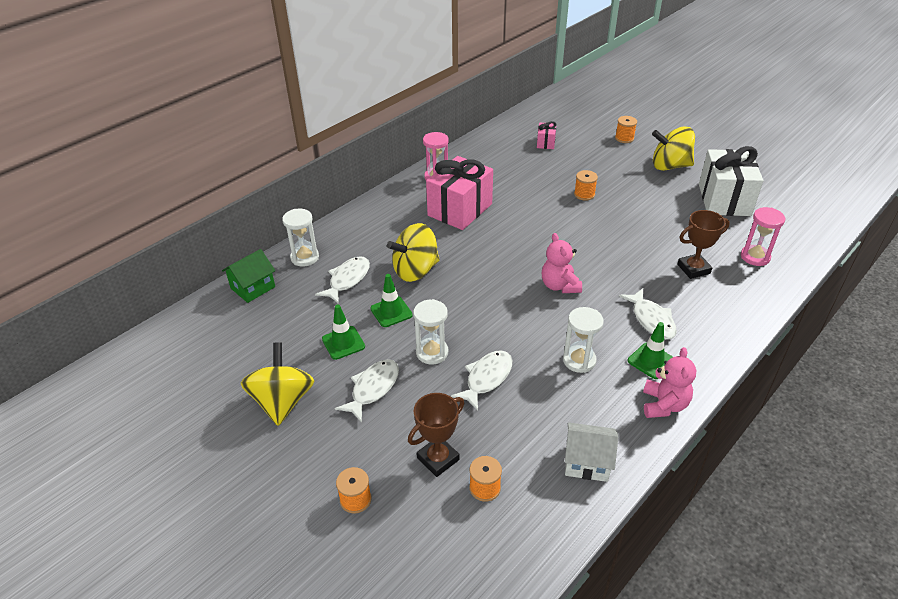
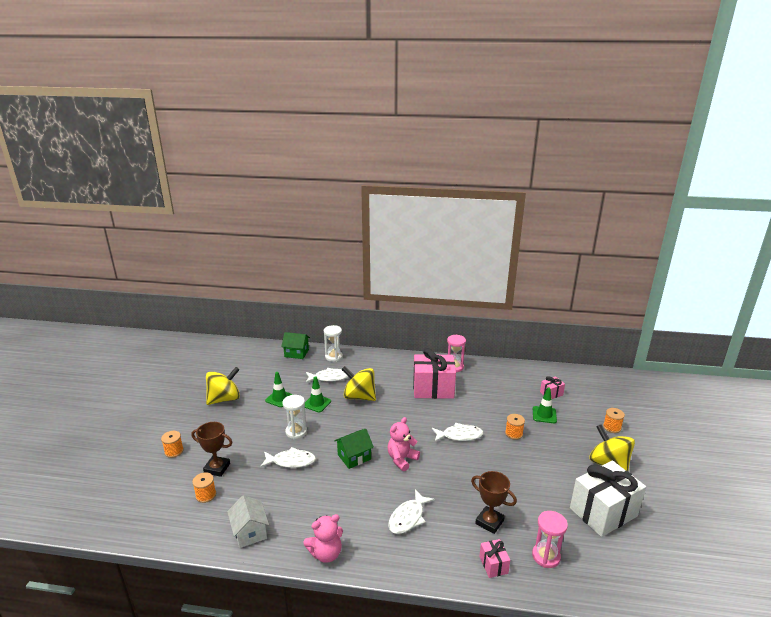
camera: 55 degrees right, 15 degrees down
(373, 388) = (253, 423): white fish -> white fish (459, 435)
(524, 320) = (354, 457): none -> green house
(579, 360) = (337, 495): white hourglass -> none
(651, 361) = (365, 532): green traffic cone -> green traffic cone (544, 415)
(747, 292) = (493, 565): none -> pink gift

